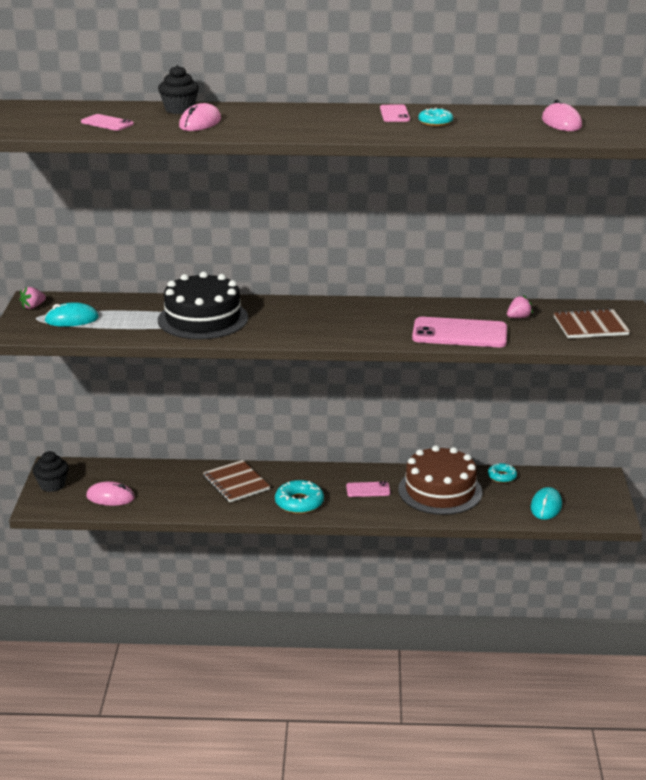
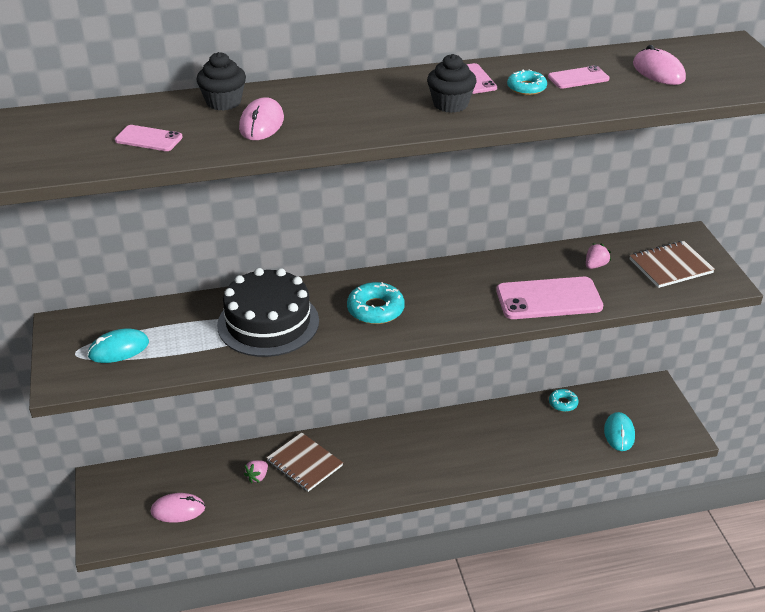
camera: 15 degrees left, 10 degrees up
(33, 307) = (64, 336): pink strawberry -> pink strawberry (257, 477)
(52, 485) = (107, 505): black cupcake -> black cupcake (450, 104)
(299, 503) = (379, 477): turquoise donut -> turquoise donut (375, 309)
(368, 490) = (441, 446): pink phone -> pink phone (578, 78)
(440, 491) = (511, 433): brown cake -> none

